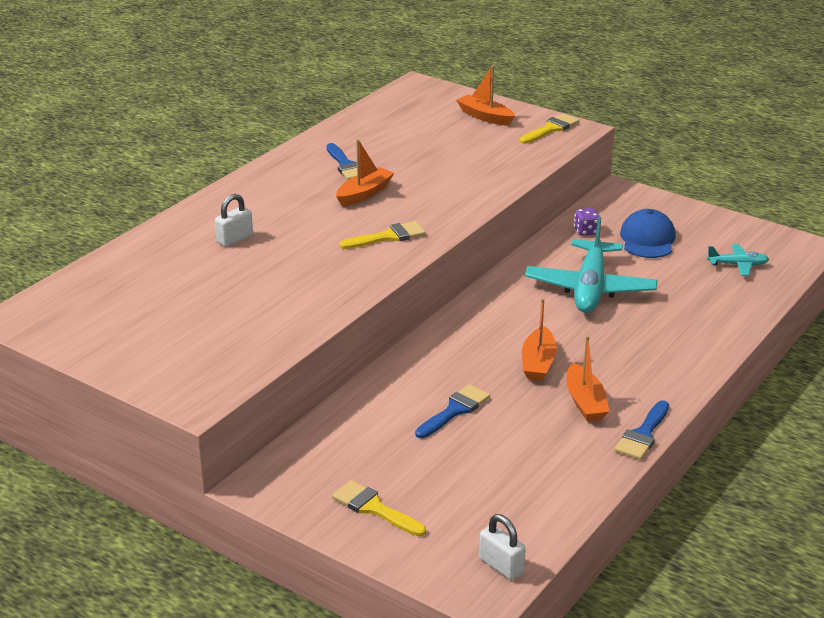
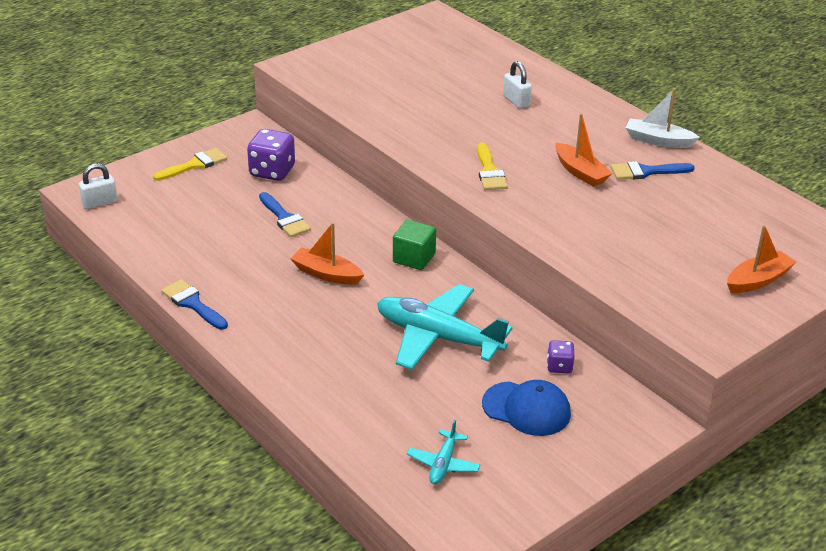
camera: 105 degrees right, 5 degrees up
(286, 163) = (658, 141): none -> white boat
(362, 441) = (272, 171): none -> purple dice
(479, 318) = (414, 258): none -> green cube
(551, 129) = (715, 322): yellow brush -> none
(585, 402) = (255, 285): orange boat -> none

